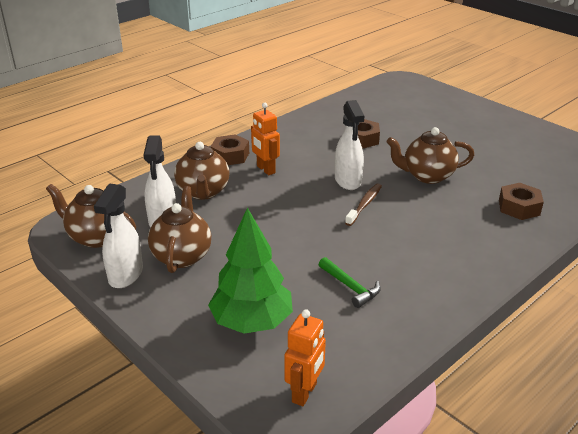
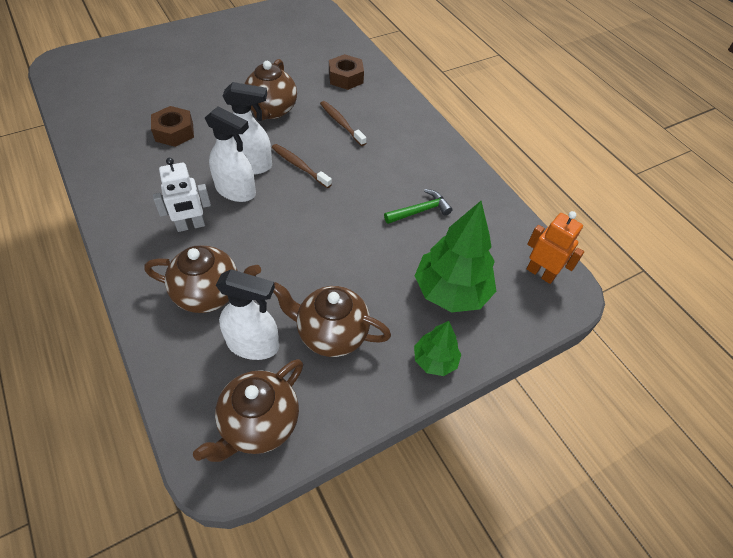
camera: 80 degrees left, 20 degrees up
(125, 275) = (349, 395): white spray bottle -> white spray bottle (236, 191)
(168, 320) = (435, 360): none -> green tree
(230, 156) = (138, 252): brown nut -> none
(265, 169) = (191, 226): orange robot -> white robot
(443, 217) = (341, 123): none -> brown toothbrush

